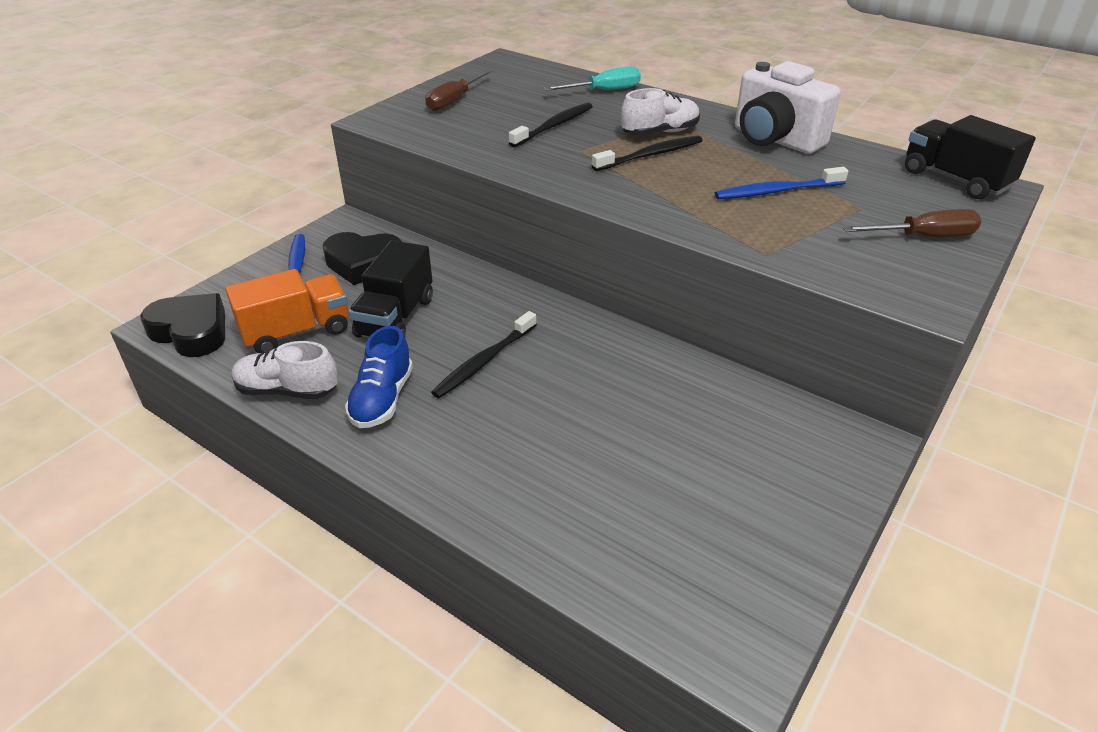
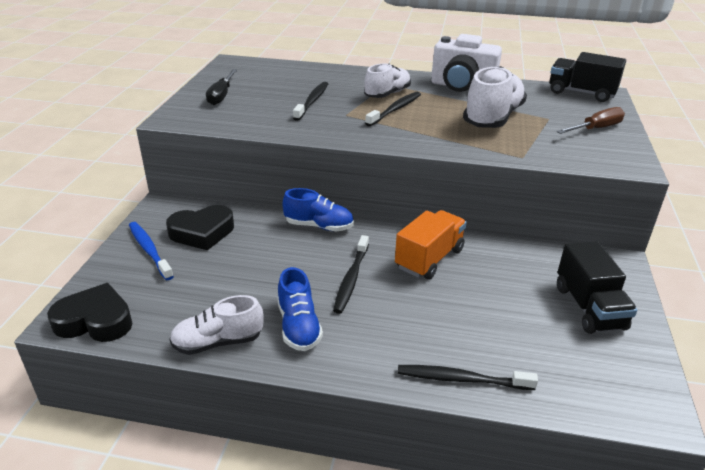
camera: 25 degrees left, 5 degrees down
(297, 332) = (189, 296): orange truck -> orange truck (429, 259)
(395, 317) = (260, 265): black truck -> black truck (589, 307)
(454, 101) = (221, 95): brown screwdriver -> black screwdriver
(497, 288) = (319, 226): none -> blue shoe
(517, 521) = (461, 379): none -> black toothbrush
(604, 91) = (324, 73): turquoise screwdriver -> none
(777, 191) = (493, 118): blue toothbrush -> white shoe

